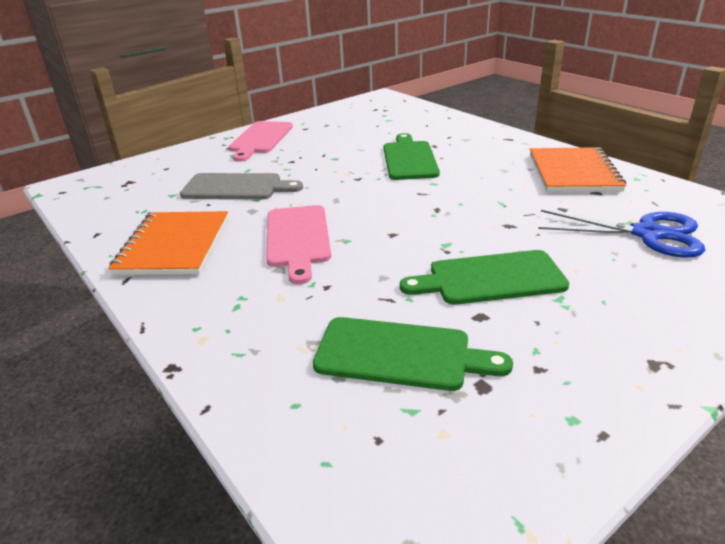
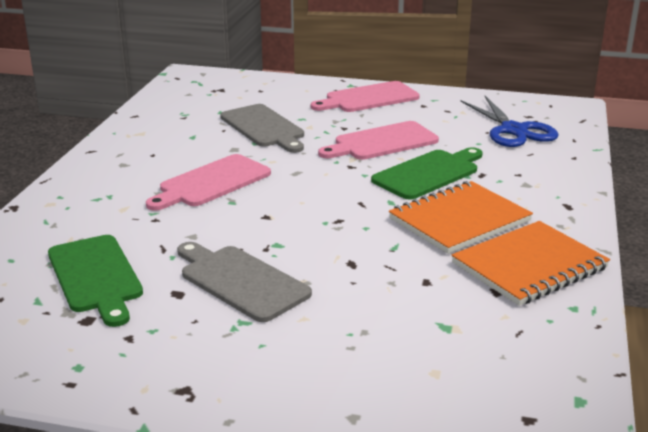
camera: 50 degrees right, 5 degrees down
(174, 246) = (149, 146): orange notebook -> orange notebook (459, 220)
(338, 157) = (382, 142): none -> pink cutting board
(490, 278) = (240, 281): green cutting board -> grey cutting board
(647, 234) = (429, 341): blue scissors -> blue scissors (513, 130)

